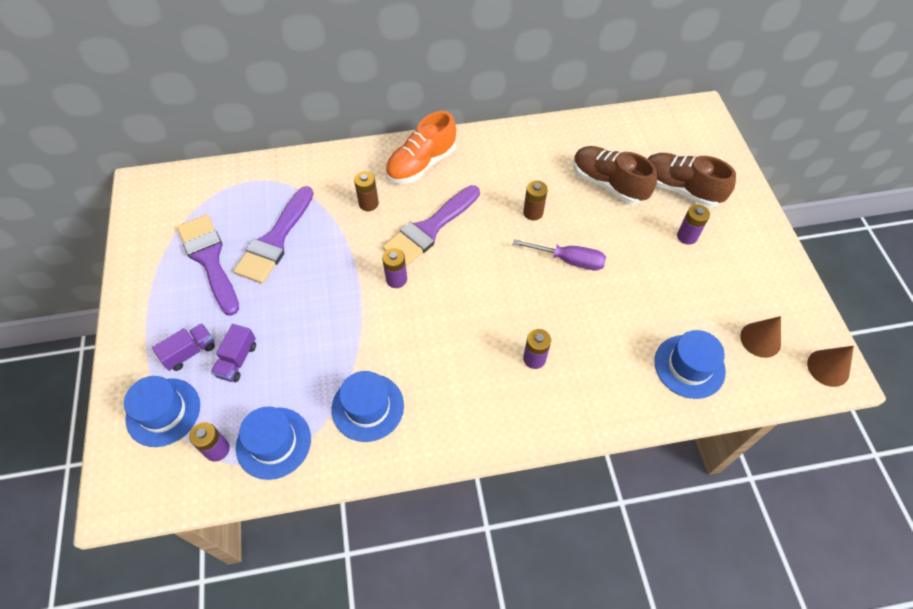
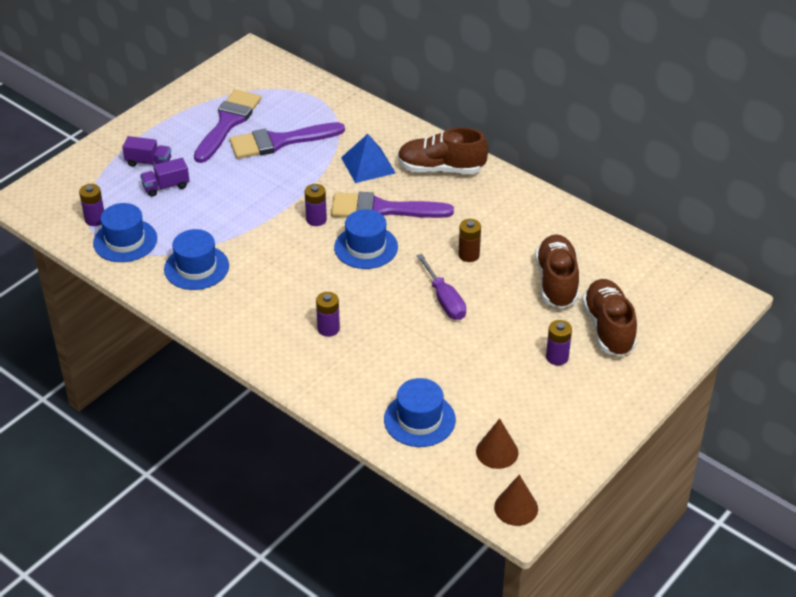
camera: 50 degrees right, 15 degrees down
(163, 412) = (96, 180): blue hat -> blue hat (366, 247)
(368, 203) = (368, 165): brown battery -> blue pyramid
(421, 164) = (441, 169): orange shoe -> brown shoe

